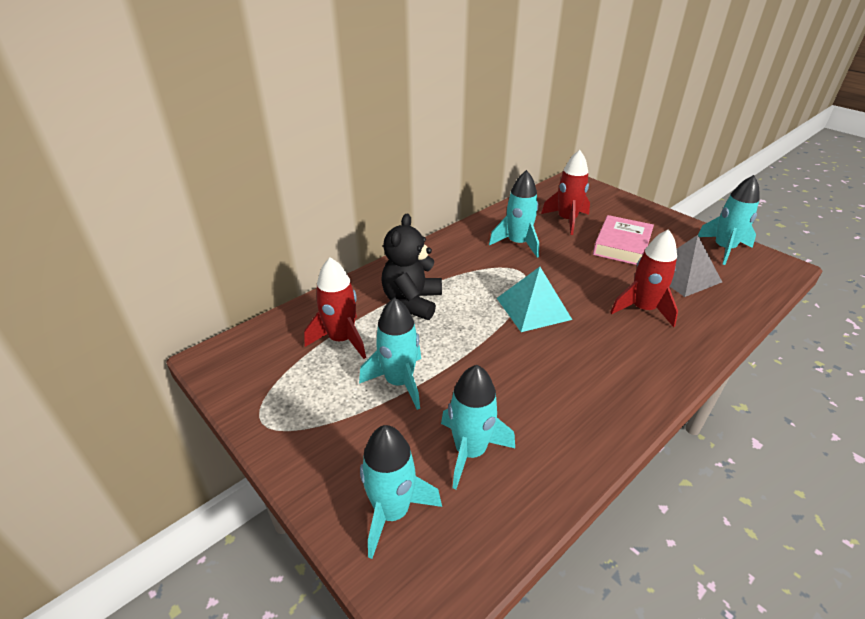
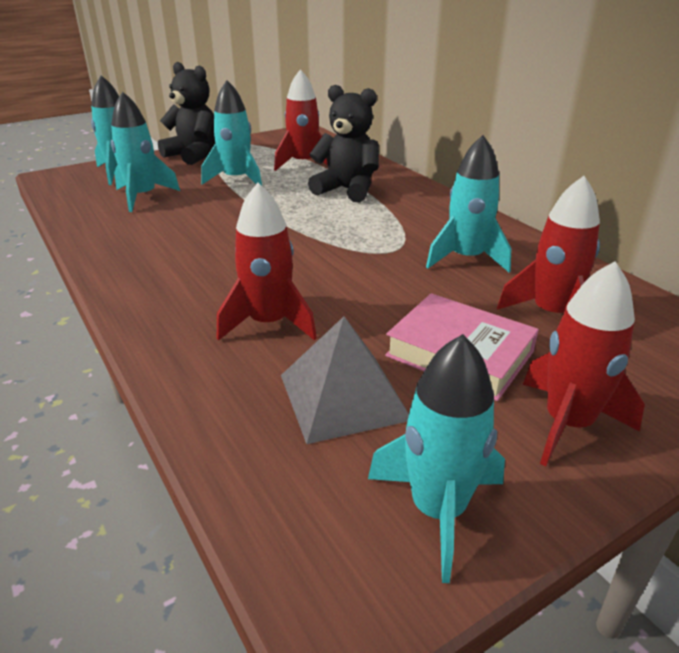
camera: 100 degrees right, 5 degrees down
(312, 448) = (194, 155): none -> black teddy bear
(533, 308) = (308, 246): turquoise pyramid -> none
(650, 222) = (567, 424): none -> red rocket

